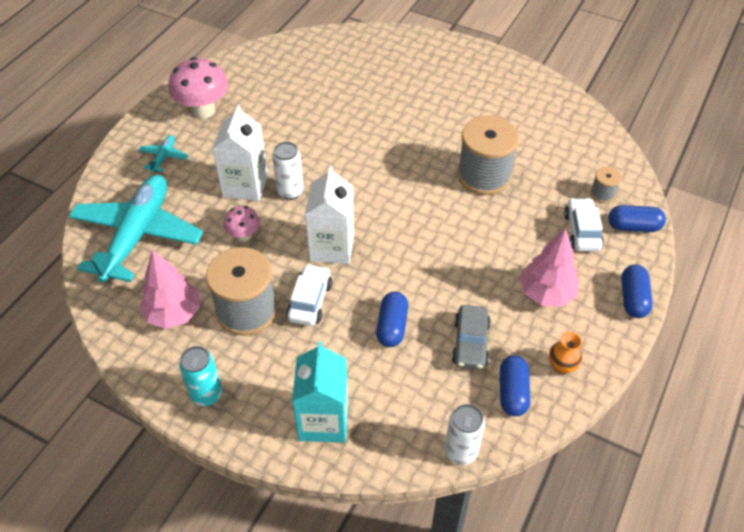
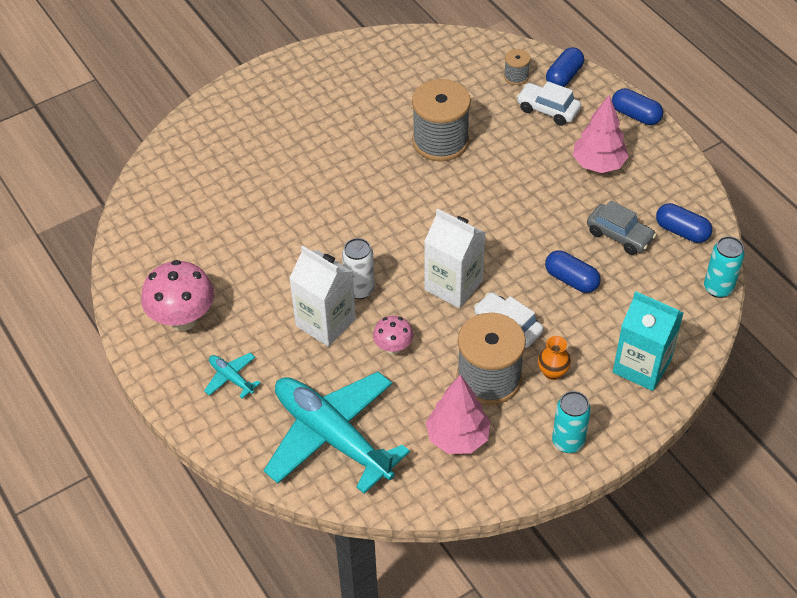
camera: 60 degrees left, 0 degrees up
(461, 451) = (718, 288): white can -> turquoise can
(561, 366) = (674, 190): orange vase -> orange vase (552, 372)

